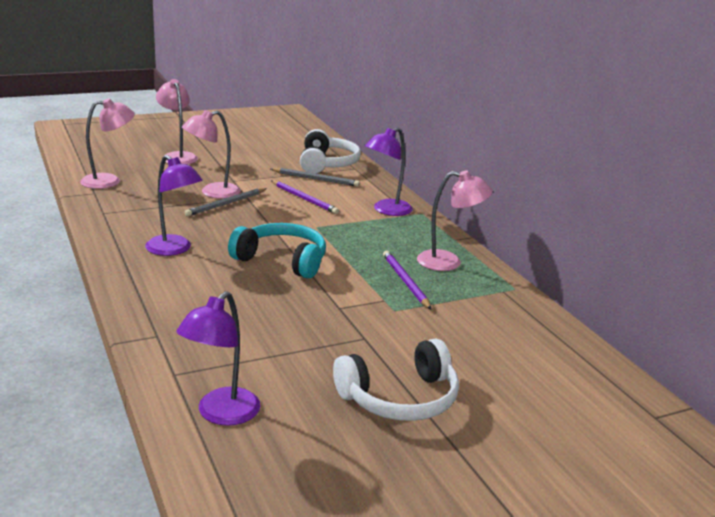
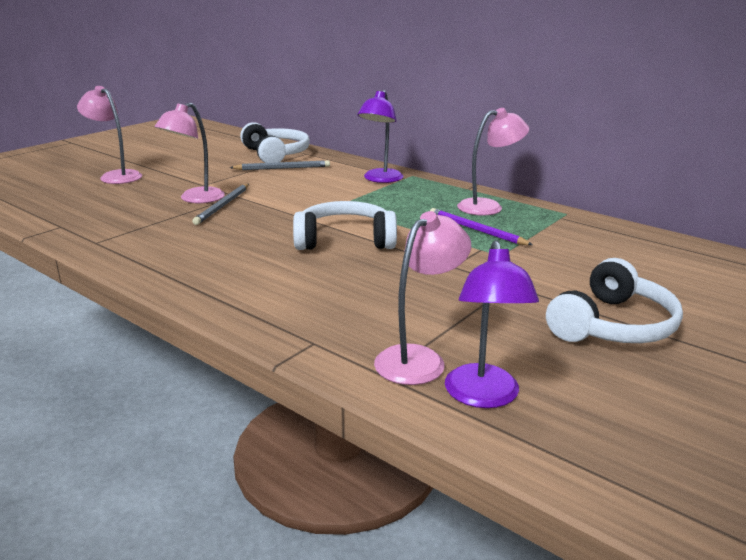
camera: 25 degrees left, 0 degrees up
(109, 181) = (65, 212): pink lamp -> pink lamp (419, 358)
(174, 249) = (223, 257): purple lamp -> none
(282, 260) = (345, 240): turquoise headphones -> white headphones
(304, 199) = (294, 186): purple pencil -> none

